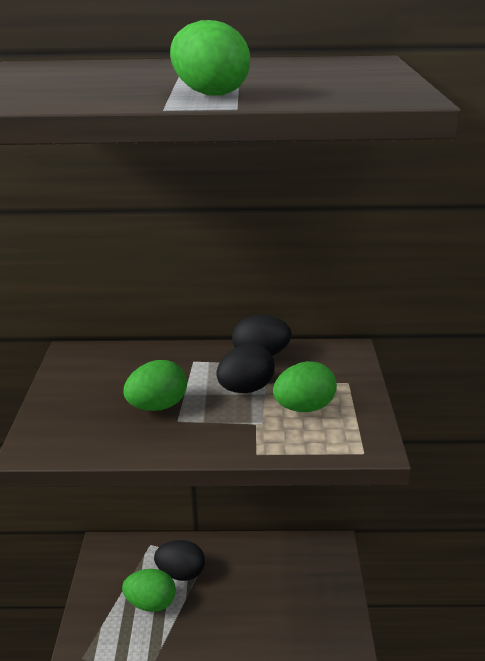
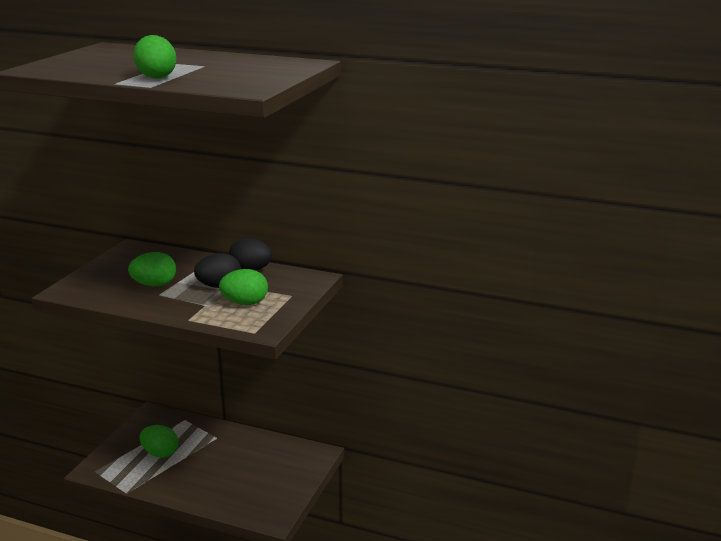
camera: 20 degrees right, 5 degrees down
(181, 573) = (193, 441): black egg -> none

